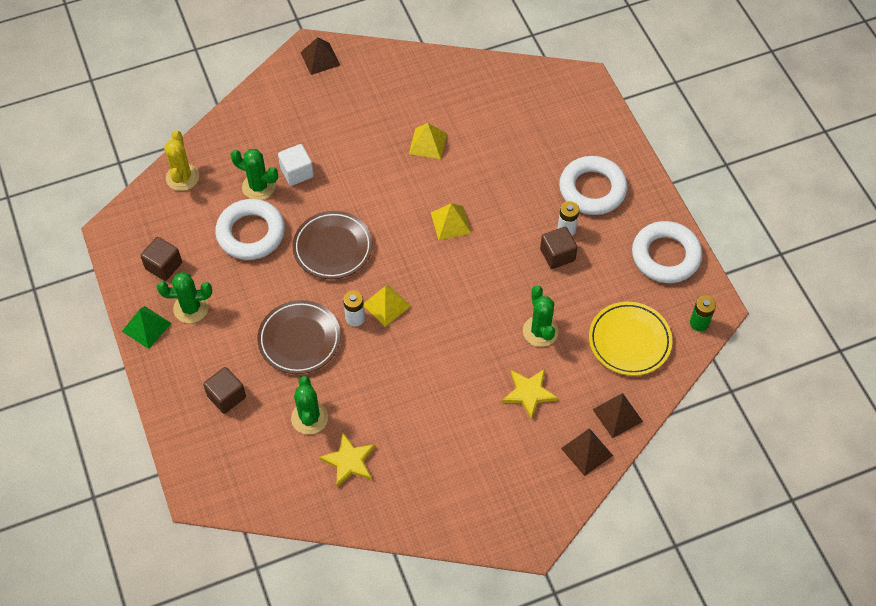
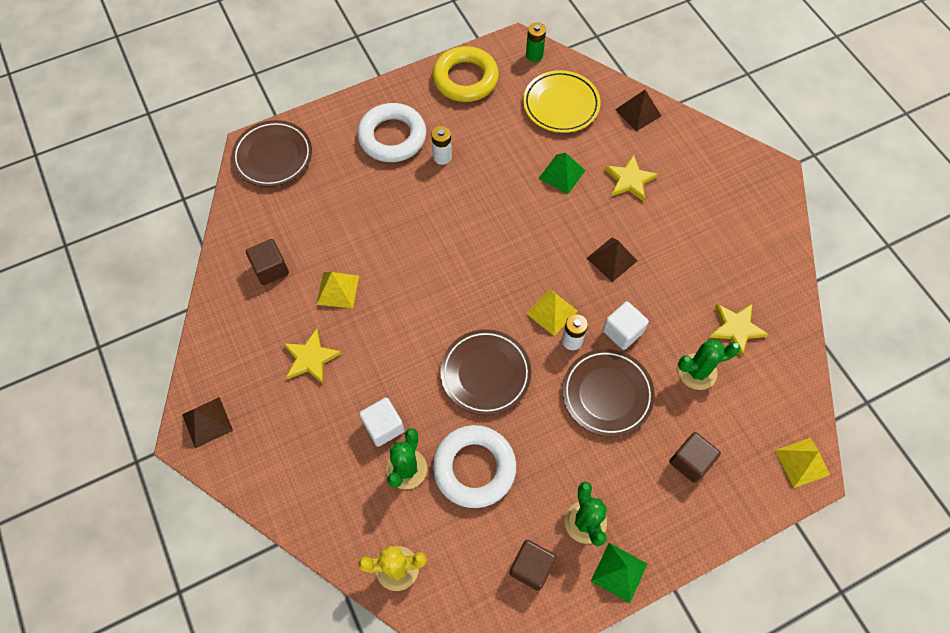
camera: 95 degrees left, 5 degrees up
(358, 361) = (622, 332): none -> white cube
(365, 124) = (311, 358): none -> yellow star
(451, 223) = (442, 259): yellow pyramid -> yellow pyramid (802, 462)
(540, 331) = (562, 174): green cactus -> green pyramid
(557, 255) = (473, 163): brown cube -> brown cube (271, 269)
(573, 96) = (273, 156): none -> brown plate
(586, 451) = (679, 134): brown pyramid -> brown pyramid (612, 259)
(665, 256) = (465, 79): white ring -> yellow ring

